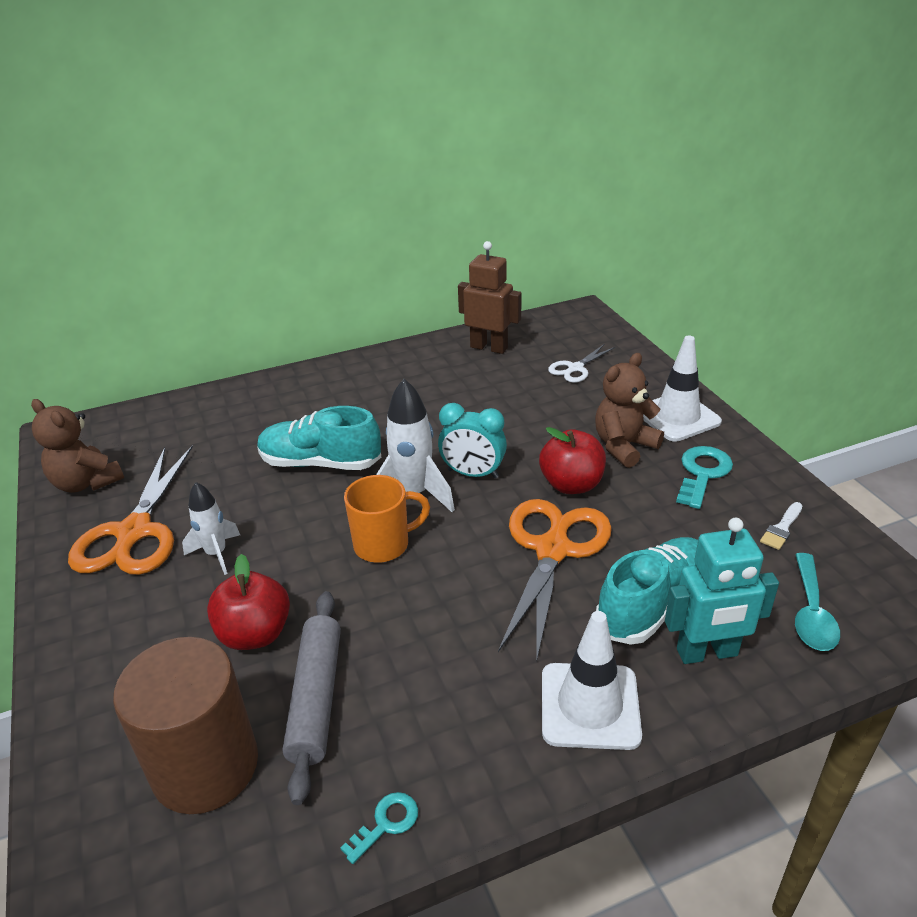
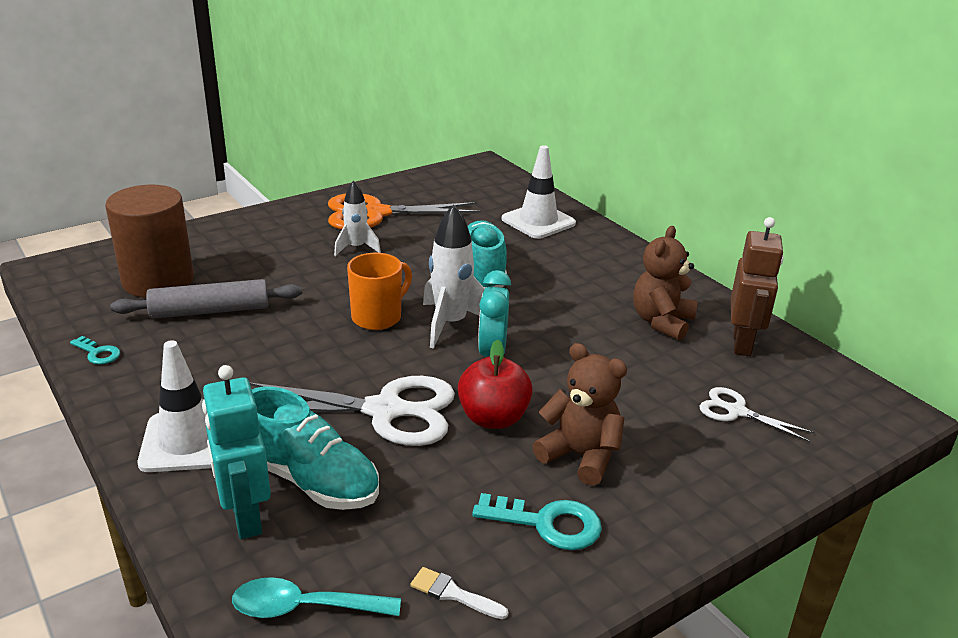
camera: 75 degrees right, 5 degrees down
(86, 483) = (427, 186): brown teddy bear -> brown teddy bear (661, 322)
(255, 634) = (273, 277): red apple -> none
(383, 545) = (378, 317): orange mug -> orange mug turned 105 degrees counterclockwise
(553, 549) = (386, 411): orange scissors -> white scissors
(677, 417) = (667, 503): white traffic cone -> white traffic cone (538, 221)

